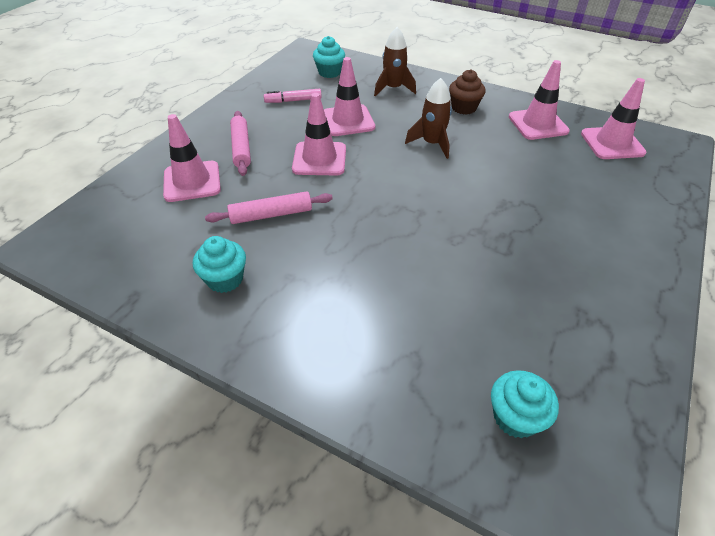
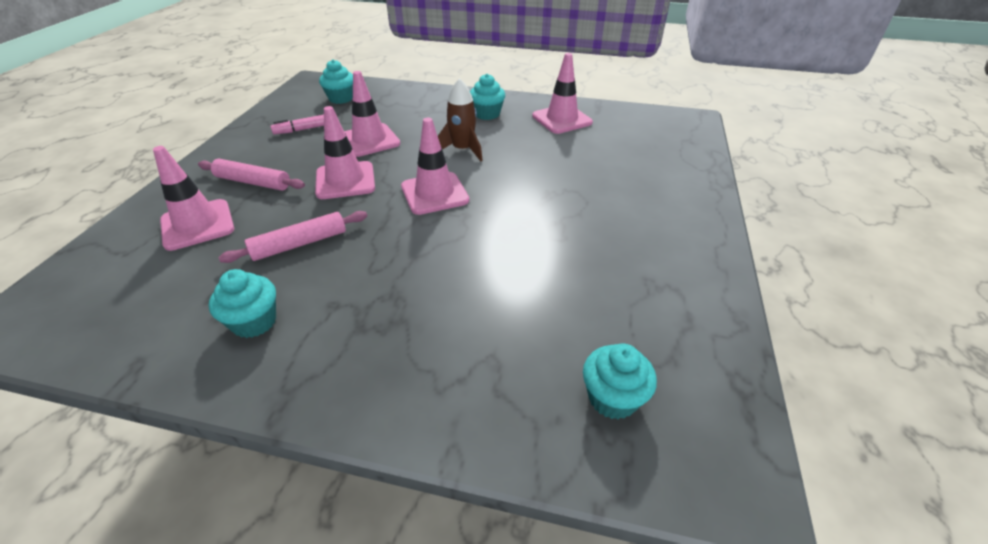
camera: 15 degrees left, 5 degrees down
(241, 148) = (253, 182): pink rolling pin -> pink rolling pin turned 45 degrees counterclockwise
(393, 88) = (411, 105): brown rocket -> none
(464, 108) = (487, 114): brown cupcake -> turquoise cupcake
(612, 143) = (634, 127): pink traffic cone -> pink traffic cone (434, 193)

